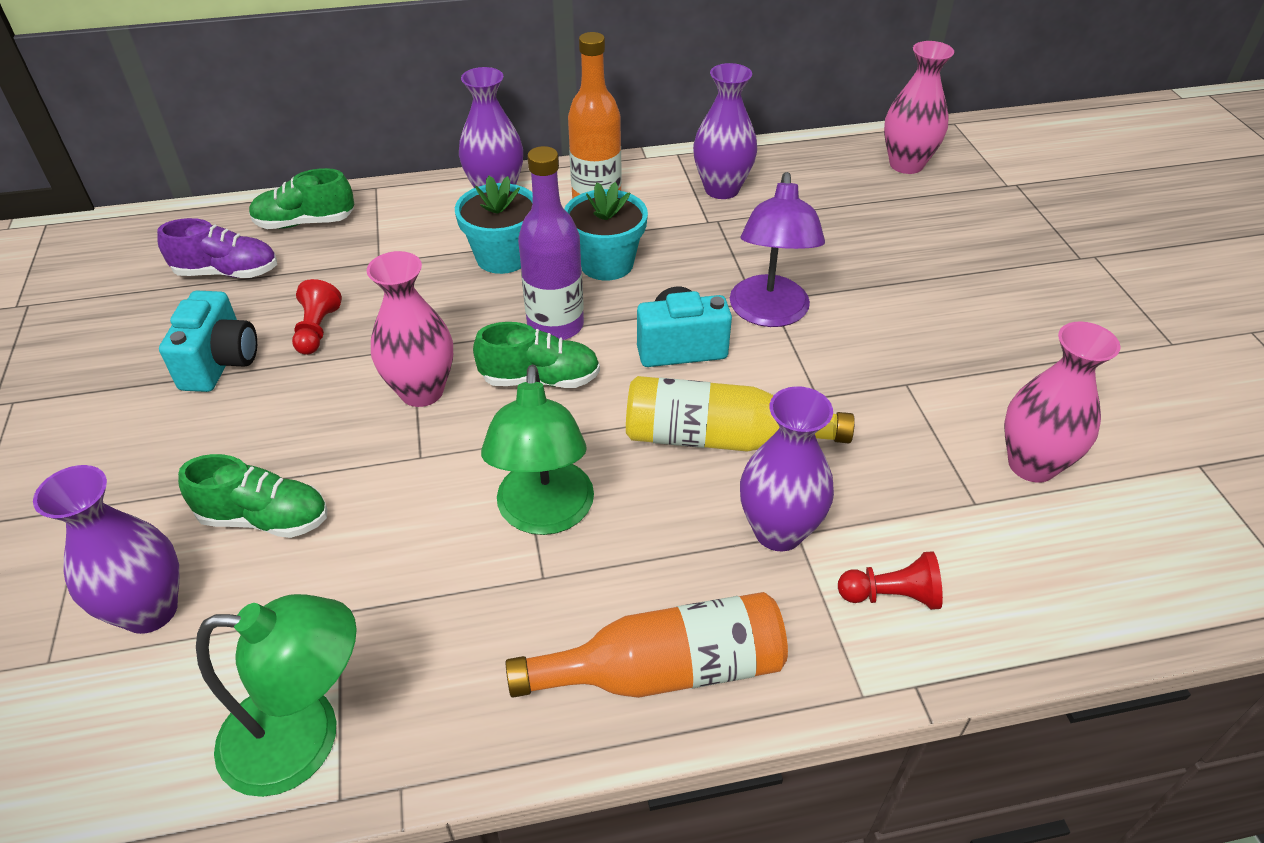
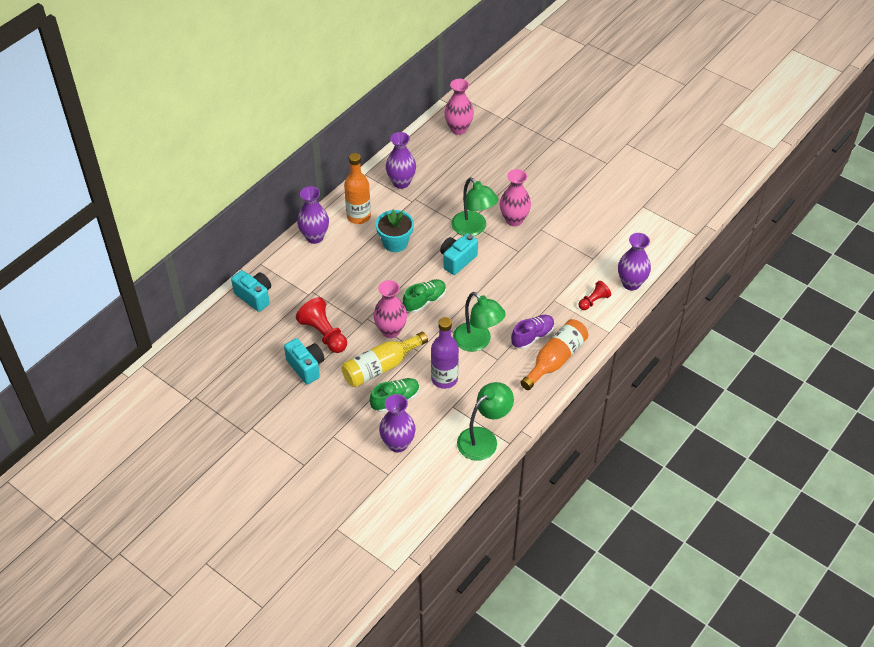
camera: 40 degrees left, 5 degrees up
(227, 272) = (255, 335): purple shoe -> purple shoe (532, 337)
(305, 223) = (254, 296): green shoe -> turquoise camera
(317, 330) = (324, 334): red pawn -> red pawn, size x1.69
(503, 257) = (353, 263): turquoise flower pot -> none
(555, 325) = (406, 279): purple bottle -> purple bottle (444, 379)
(720, 438) = (503, 284): yellow bottle -> yellow bottle (381, 367)
(769, 314) = (473, 229): purple lamp -> green lamp
(778, 531) = (548, 302): purple vase -> purple vase (631, 283)
(1031, 464) = (598, 235): pink vase -> pink vase (514, 220)

